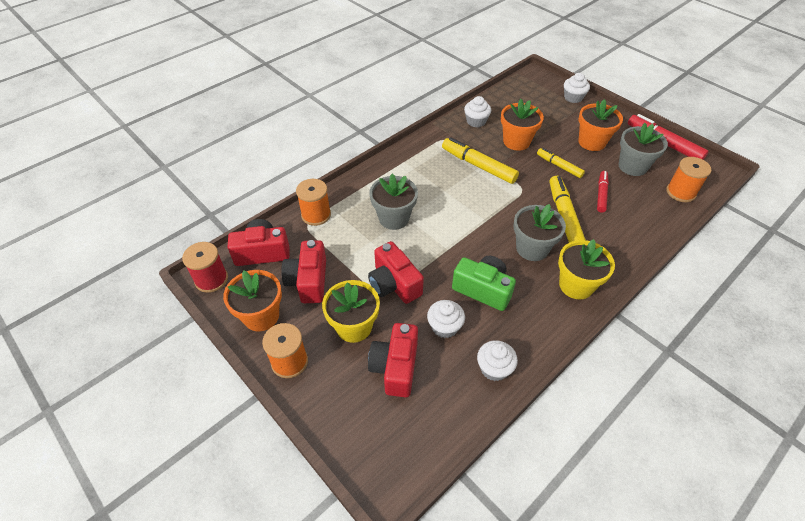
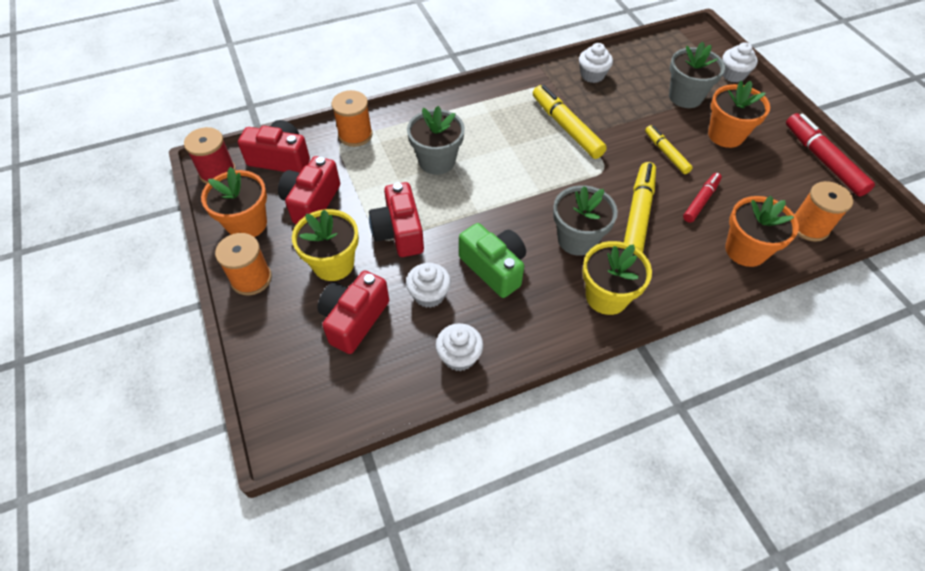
camera: 20 degrees right, 5 degrees up
(516, 141) = (629, 111): orange flower pot -> orange flower pot (745, 250)
(632, 166) = (762, 178): grey flower pot -> grey flower pot (685, 97)

